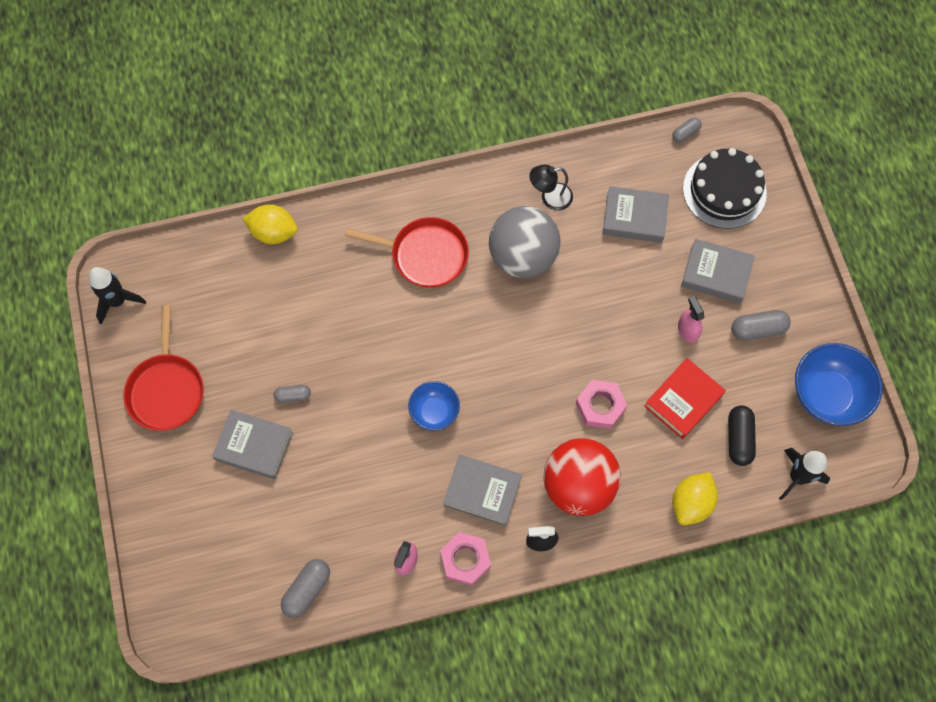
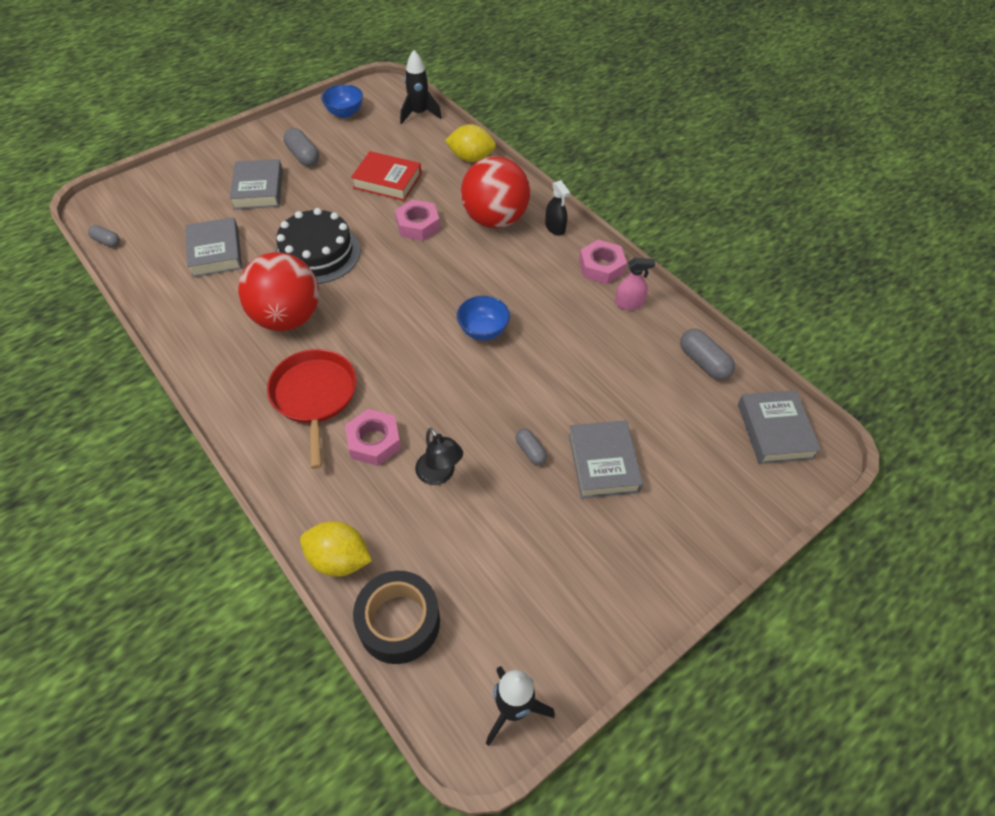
camera: 115 degrees left, 15 degrees down
(166, 390) = (594, 583): red pan -> none
(209, 255) = (399, 622): none -> black tape
(273, 232) = (339, 559): yellow lemon -> yellow lemon turned 60 degrees counterclockwise
(307, 590) = (703, 362): grey capsule -> grey capsule turned 45 degrees clockwise
(360, 285) = (374, 441): none -> pink nut
(482, 491) = (537, 274): grey book -> grey book (774, 431)
(522, 257) = (287, 318): grey ball -> red ball
(550, 198) = (210, 317): black lamp -> black lamp (439, 475)
(687, 330) = (321, 193): pink spray bottle -> none
(724, 191) = (168, 203): black cake -> black cake (317, 253)
(738, 438) = (404, 146): black capsule -> none
(827, 395) = (345, 113): blue bowl -> blue bowl, size x0.60

